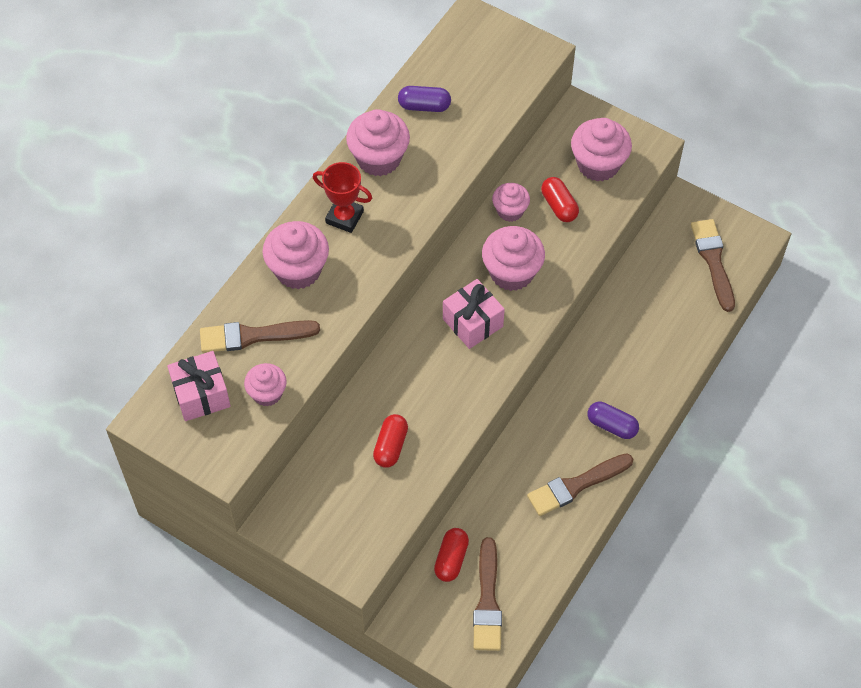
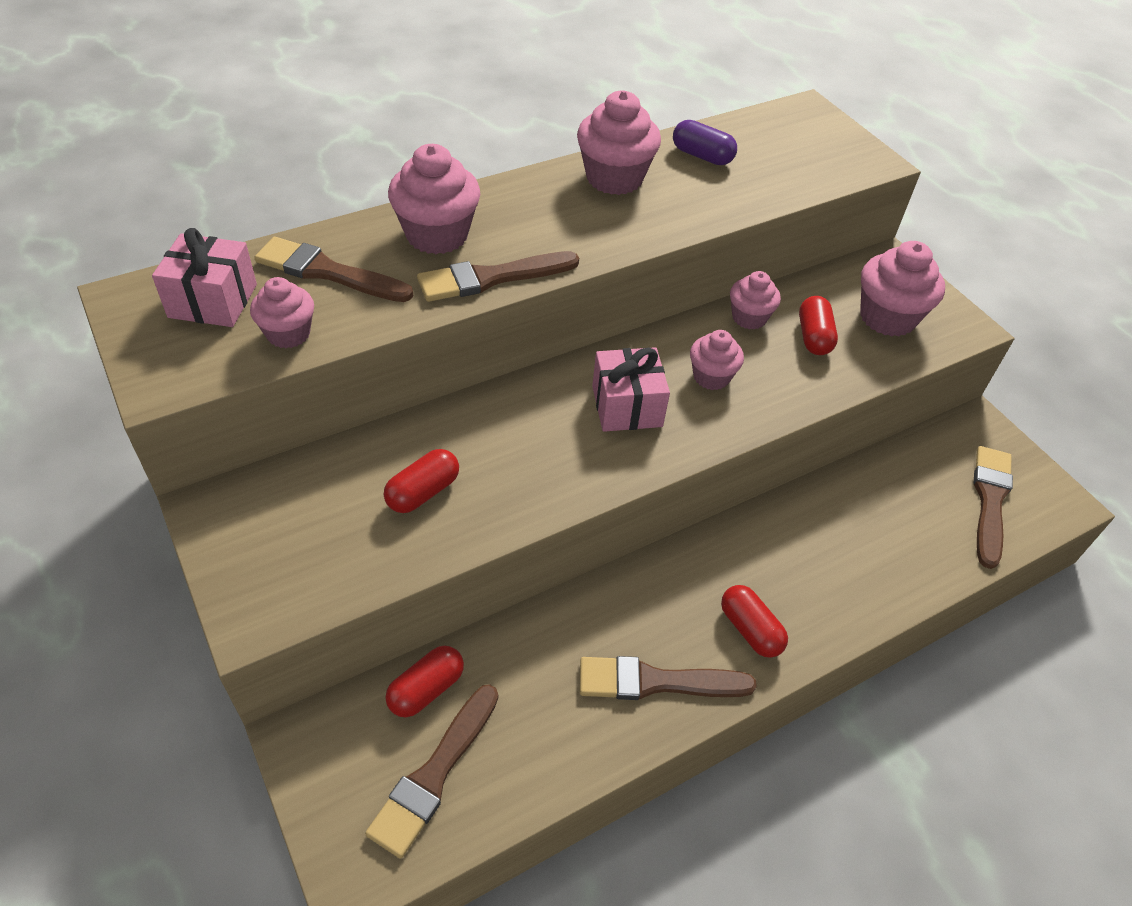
camera: 25 degrees right, 10 degrees down
(344, 217) = (532, 211): red trophy -> none
(357, 287) = (491, 278): none -> brown brush
(511, 272) = (711, 377): pink cupcake -> pink cupcake, size x0.62
(612, 425) = (750, 629): purple capsule -> red capsule

